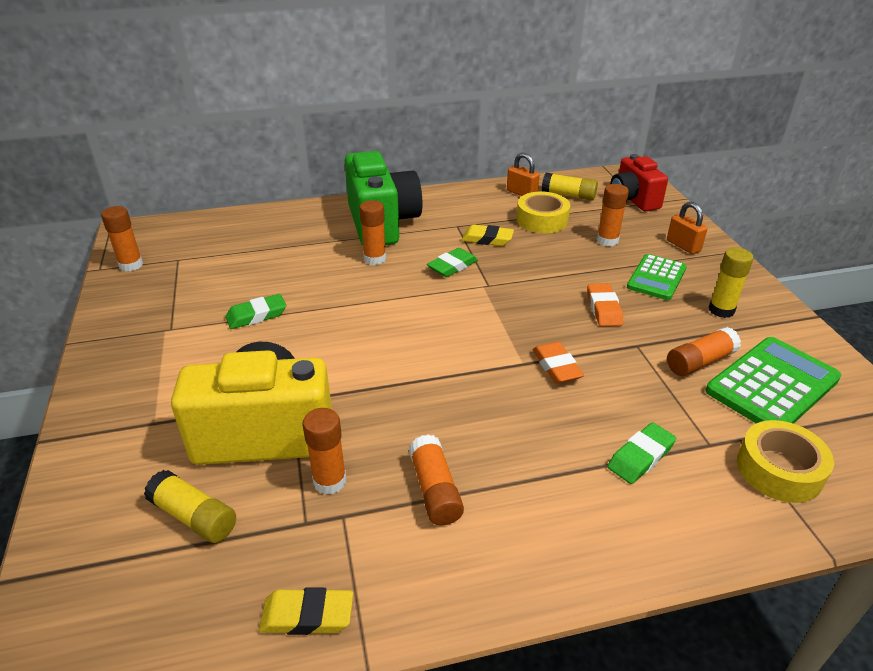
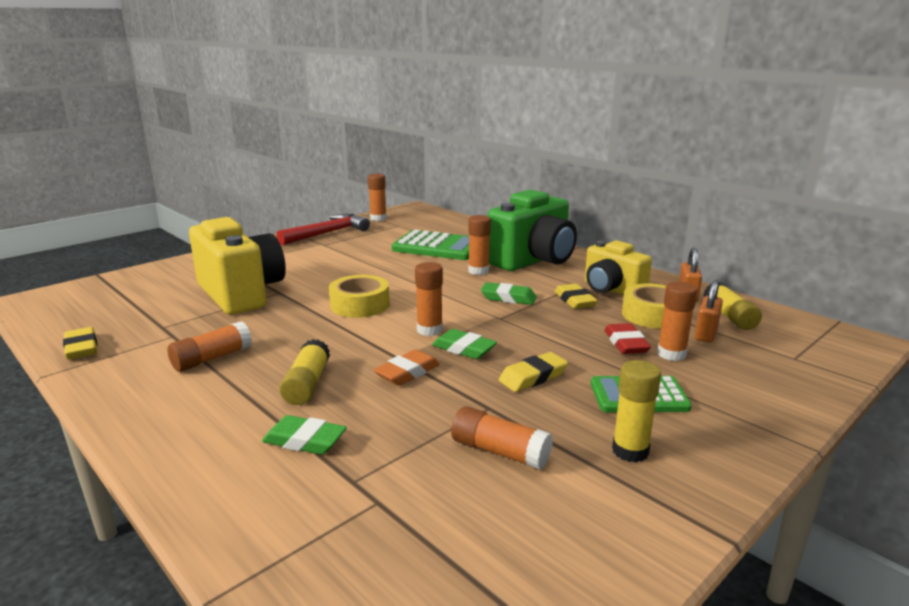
camera: 60 degrees right, 15 degrees down
(131, 315) = (327, 233): none -> red hammer
(194, 517) = (156, 298): yellow glue stick -> yellow glue stick (307, 384)
(256, 315) = (361, 259): green eraser -> green eraser (464, 349)
(330, 481) = (204, 323): orange glue stick -> orange glue stick (429, 330)
(482, 216) = (611, 290): none -> yellow camera
(579, 250) = (626, 343): none -> red eraser
(603, 308) = (533, 377): orange eraser -> yellow eraser
(633, 200) = (794, 351): red camera -> none
(683, 246) = (742, 401): orange padlock -> orange padlock (706, 334)
(772, 385) = (506, 514): green calculator -> green calculator (438, 247)
(779, 470) = (339, 539): yellow tape -> yellow tape (360, 305)

